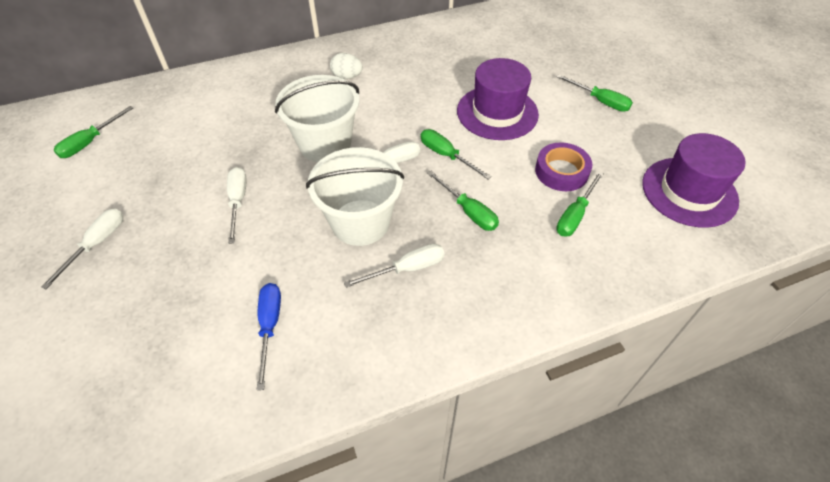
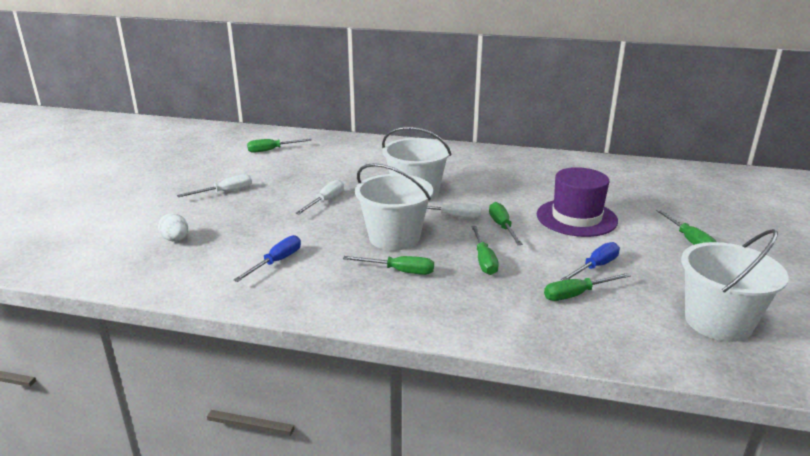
camera: 35 degrees right, 25 degrees down
(347, 77) = (473, 166): white egg -> white egg (176, 240)
(407, 269) = (399, 271): white screwdriver -> green screwdriver
(561, 171) = (595, 267): purple tape -> blue screwdriver
(689, 192) = (718, 322): purple hat -> white bucket

